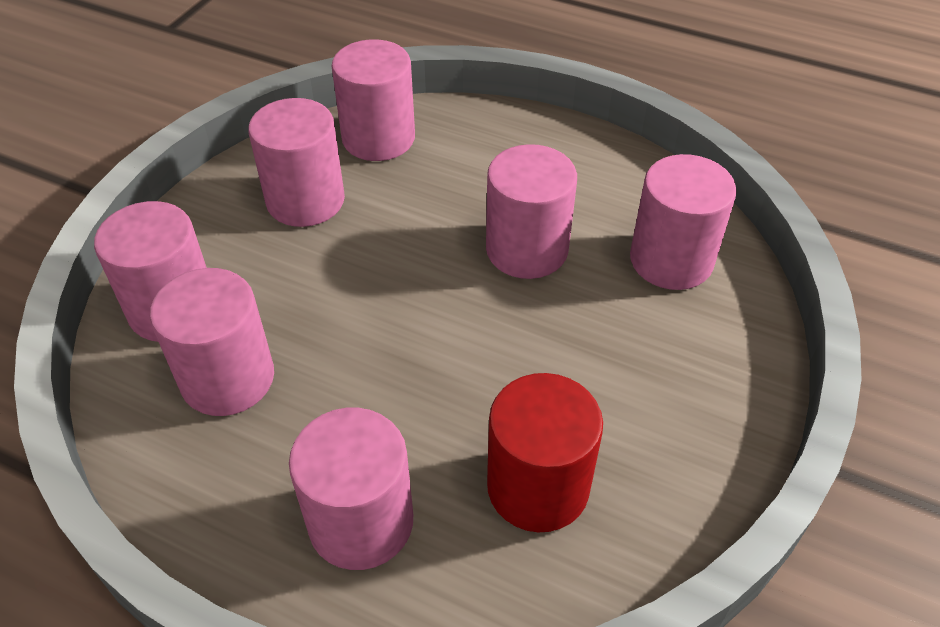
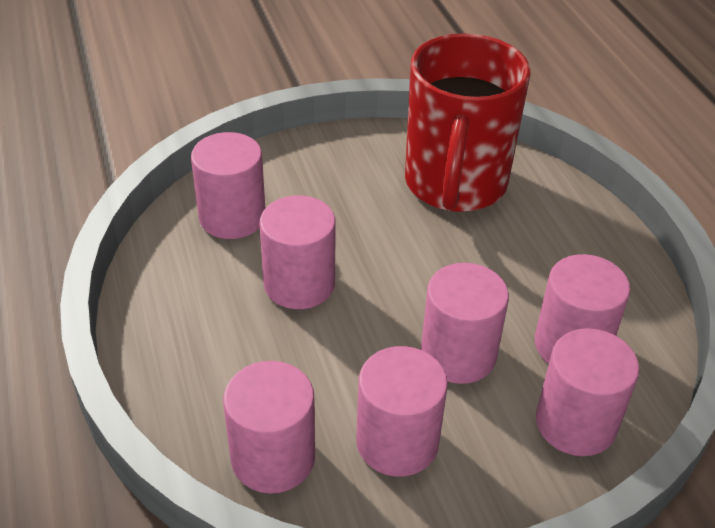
camera: 135 degrees left, 5 degrees down
(361, 522) = (556, 228): pink cylinder -> pink cylinder (458, 354)
(538, 487) = (455, 185): red cylinder -> red mug

